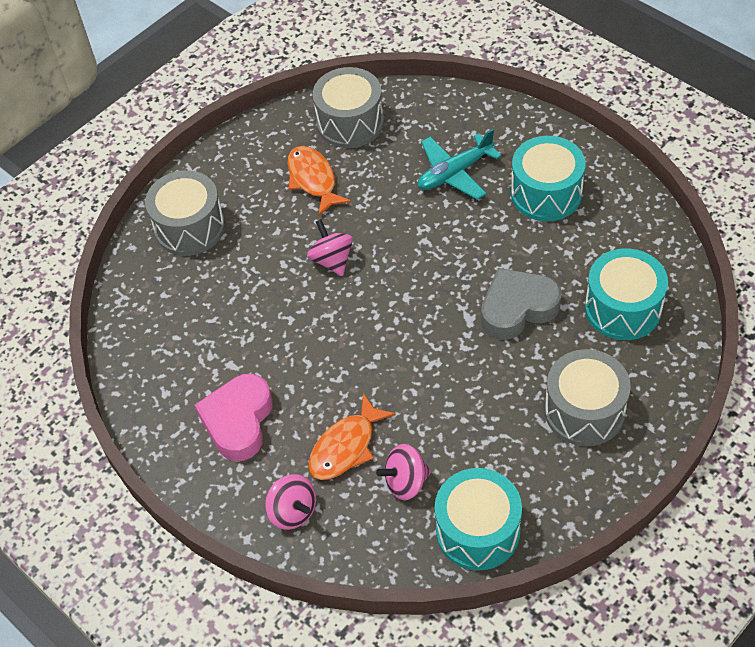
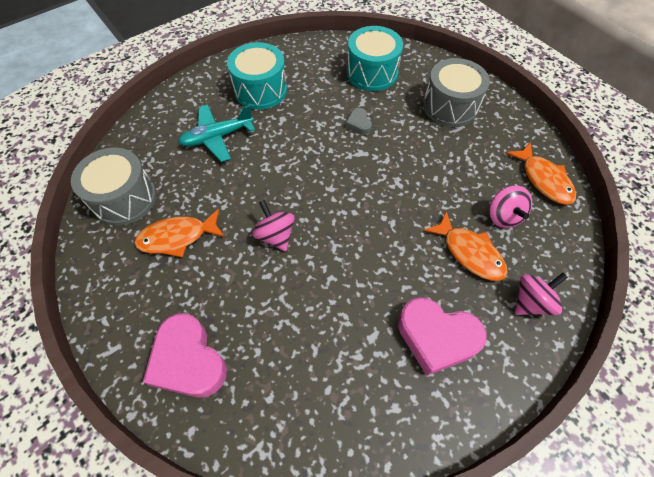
camera: 85 degrees left, 5 degrees up
(190, 227) = (188, 360): grey drum -> pink heart
(332, 260) = (275, 235): pink spinning top -> pink spinning top turned 75 degrees clockwise
(454, 173) = (217, 137): turquoise plane -> turquoise plane turned 90 degrees clockwise
(478, 530) = (543, 179): turquoise drum -> orange fish
(517, 308) = (358, 124): grey heart -> grey heart, size x0.48

